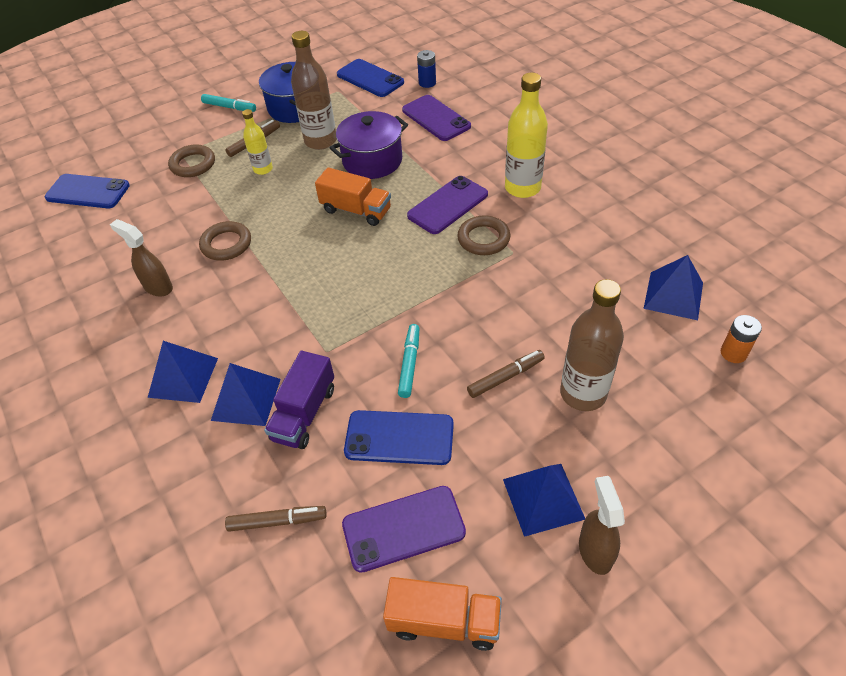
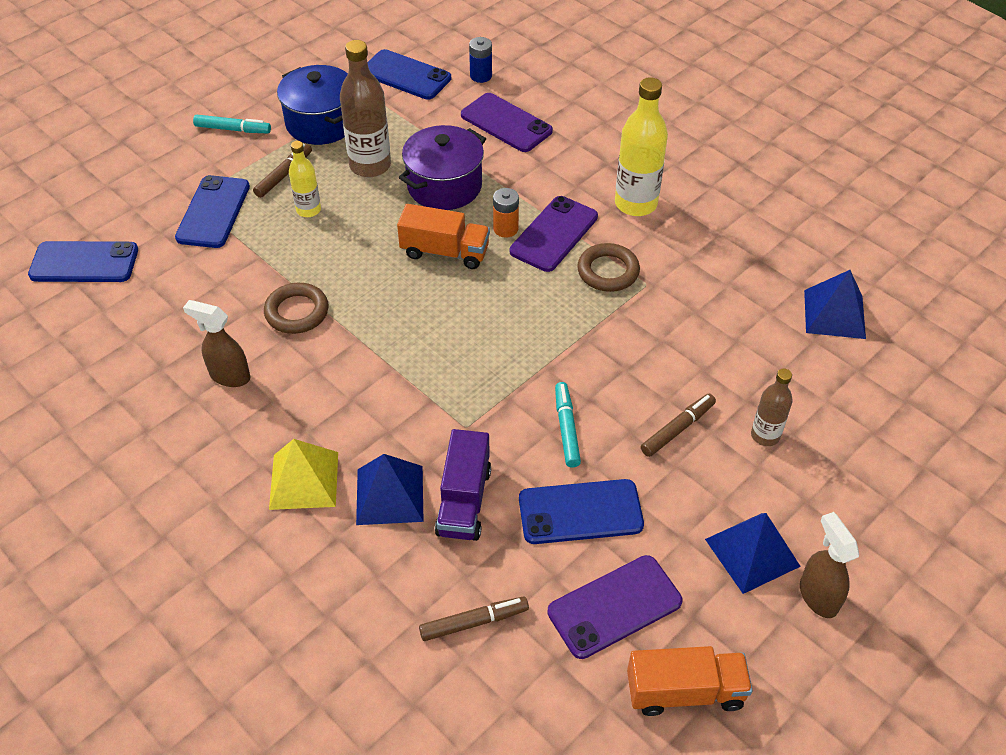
camera: 15 degrees left, 0 degrees up
(183, 377) = (304, 480): blue pyramid -> yellow pyramid
(193, 164) = (213, 212): brown ring -> blue phone
(583, 393) = (765, 435): brown bottle -> brown bottle, size x0.57
(733, 353) = (910, 370): orange battery -> orange battery (505, 229)

